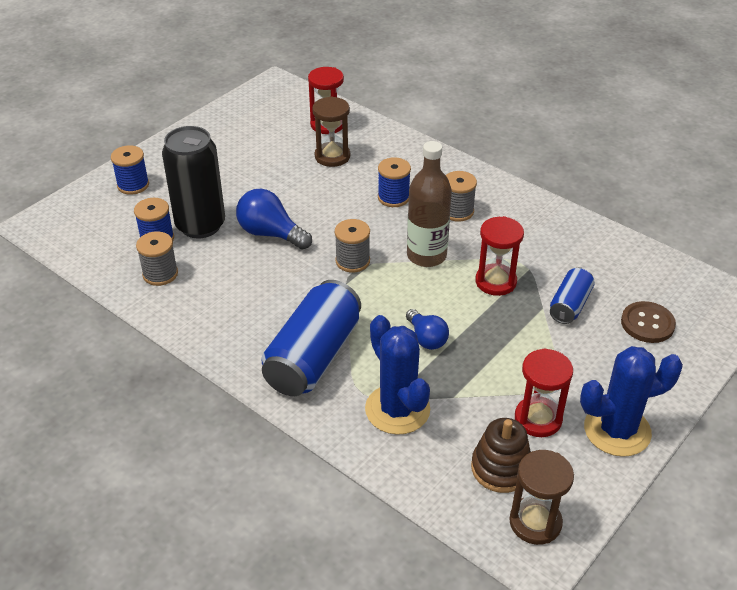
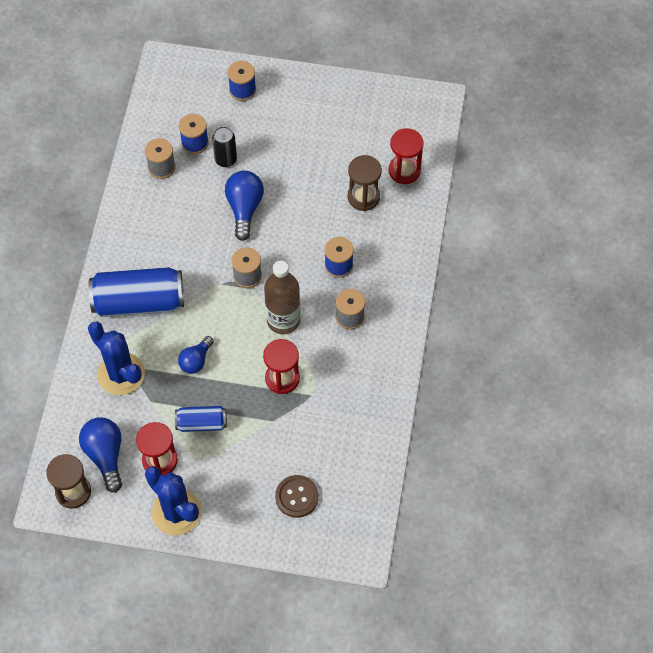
camera: 60 degrees right, 20 degrees up
(200, 225) = (226, 159): black can -> black can, size x0.53
(397, 409) = (121, 374): blue cactus -> blue cactus turned 75 degrees counterclockwise
(501, 468) = (105, 455): brown stacking toy -> blue light bulb
(570, 305) = (286, 438): blue can -> blue can (201, 423)

